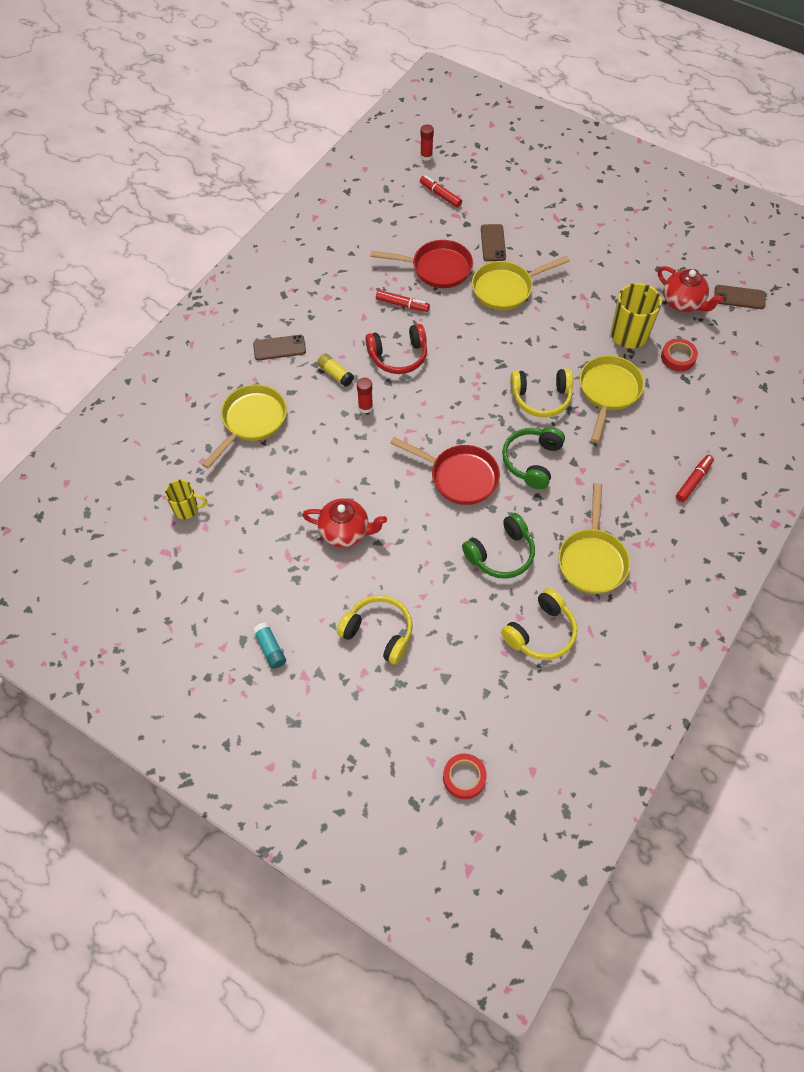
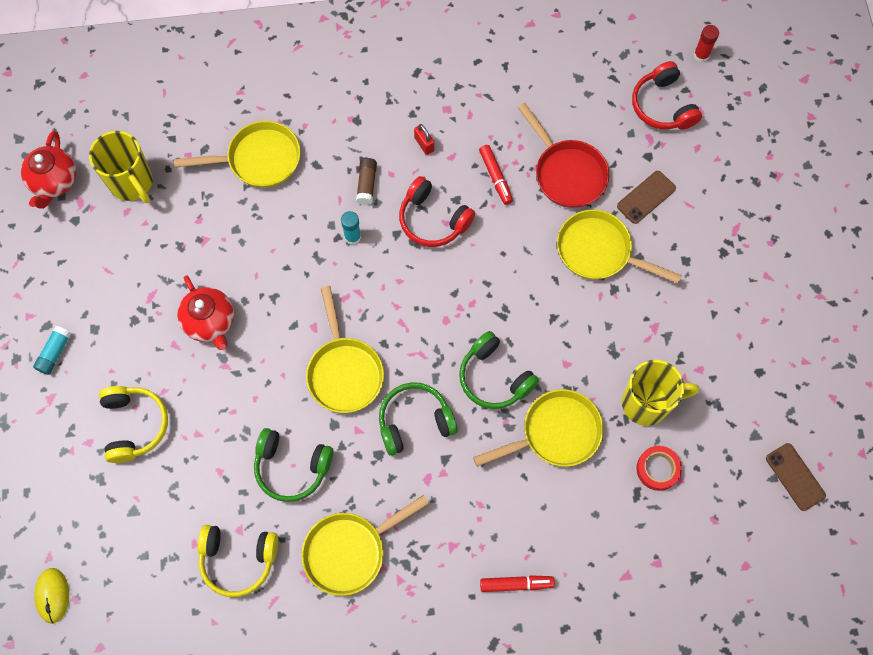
camera: 50 degrees right, 10 degrees up
(187, 509) = (132, 183): yellow mug -> yellow mug, size x1.68
(279, 348) = (355, 117): brown phone -> none
(335, 374) = (367, 184): yellow glue stick -> brown glue stick
(339, 325) = (424, 144): none -> red padlock
(365, 407) = (352, 237): red glue stick -> turquoise glue stick
(440, 195) = (662, 106): red marker -> red headphones
(459, 477) = (344, 371): red pan -> yellow pan
(464, 777) = (52, 595): red tape -> yellow mouse
(541, 398) = (494, 377): yellow headphones -> green headphones
(683, 303) = (735, 426): red teapot -> red teapot (54, 182)

